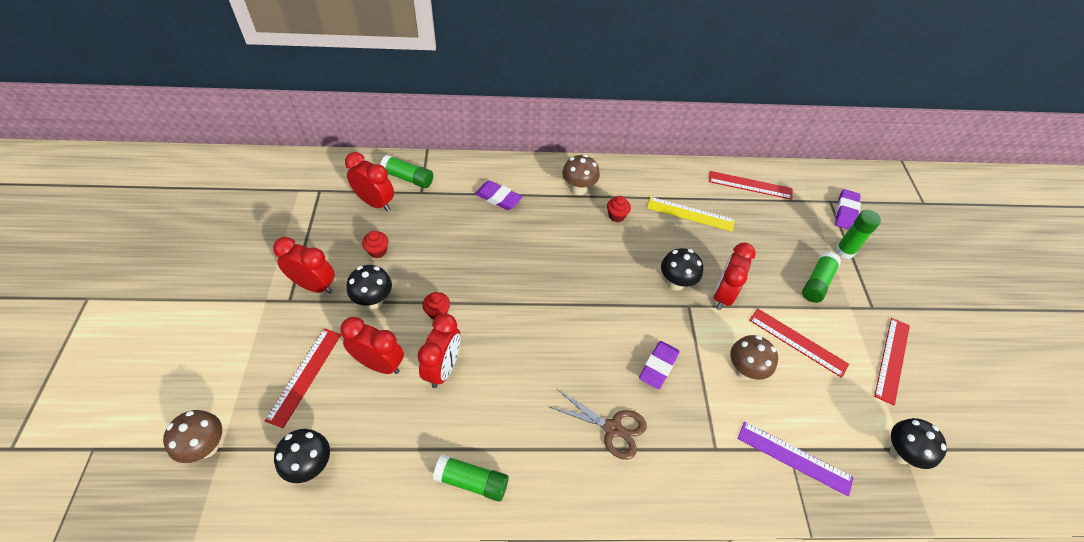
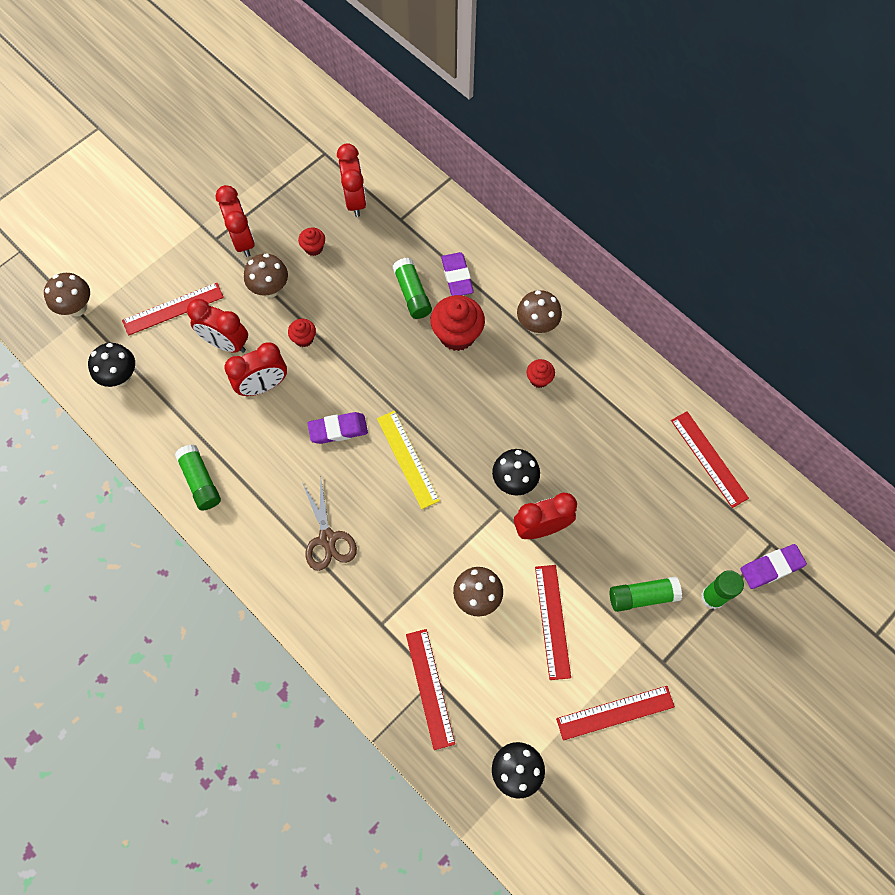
camera: 50 degrees right, 15 degrees up
(374, 301) = (270, 289): black mushroom -> brown mushroom
(379, 364) = (226, 343): red clock -> red clock turned 135 degrees clockwise
(408, 178) = (404, 196): green glue stick -> green glue stick (412, 294)
(538, 229) = (457, 334): none -> red cupcake
(658, 366) = (414, 530): purple eraser -> purple eraser (338, 430)
(690, 214) = (610, 435): yellow ruler -> yellow ruler (407, 459)
(794, 458) = (430, 688): purple ruler -> red ruler

